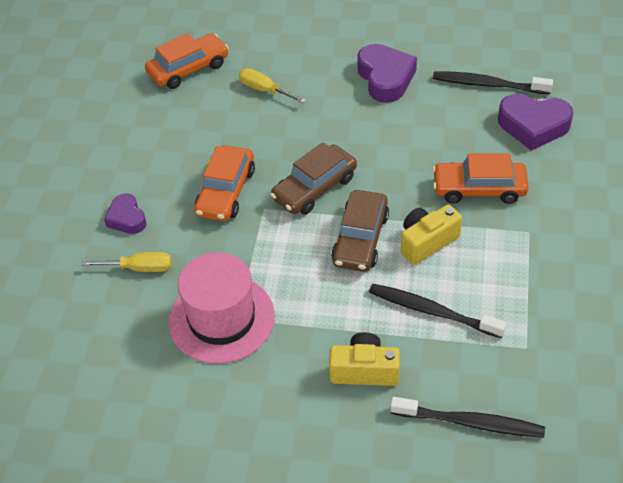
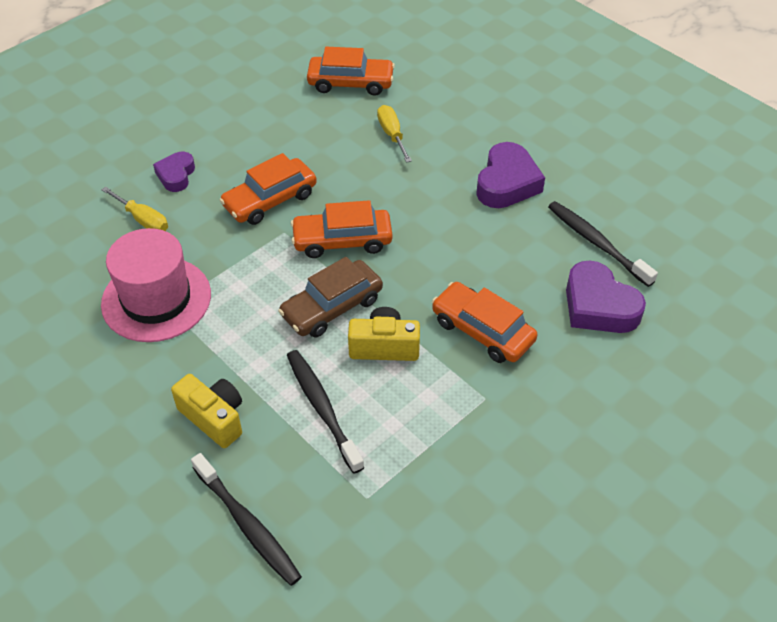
camera: 35 degrees right, 0 degrees up
(314, 188) = (342, 240): brown car -> orange car

